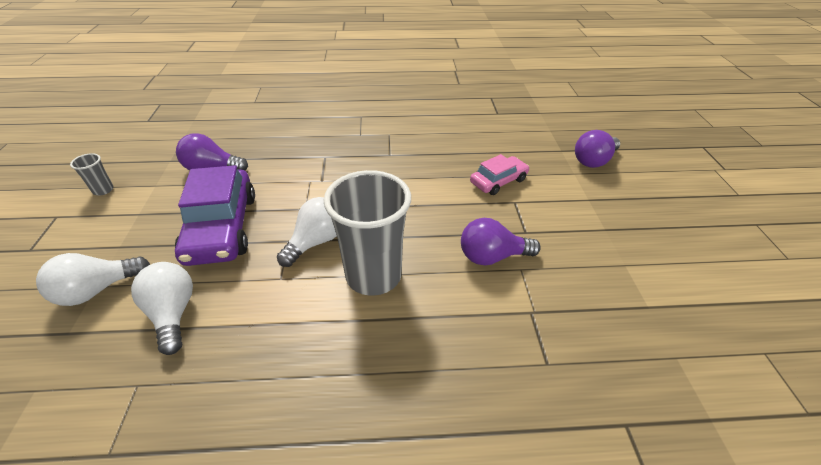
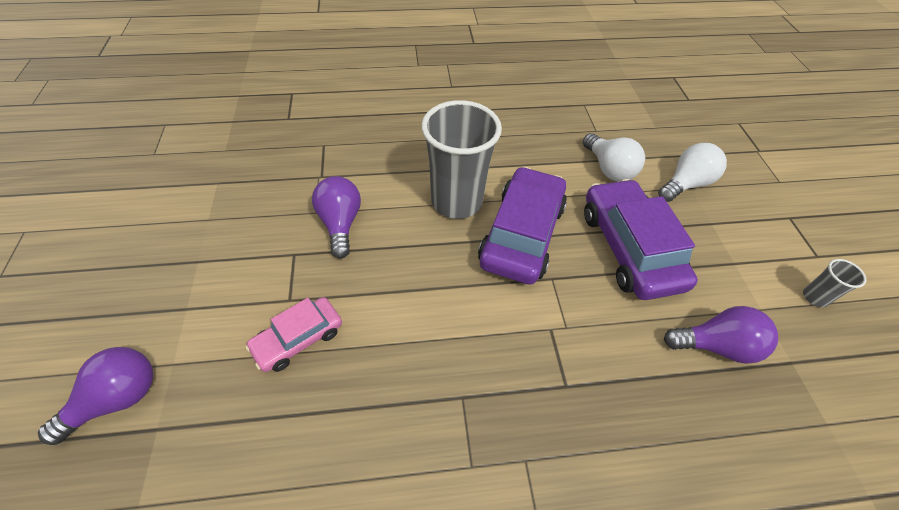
camera: 175 degrees right, 10 degrees up
(316, 242) = (522, 234): white light bulb -> purple car
(492, 256) = (340, 224): purple light bulb -> purple light bulb turned 90 degrees counterclockwise

